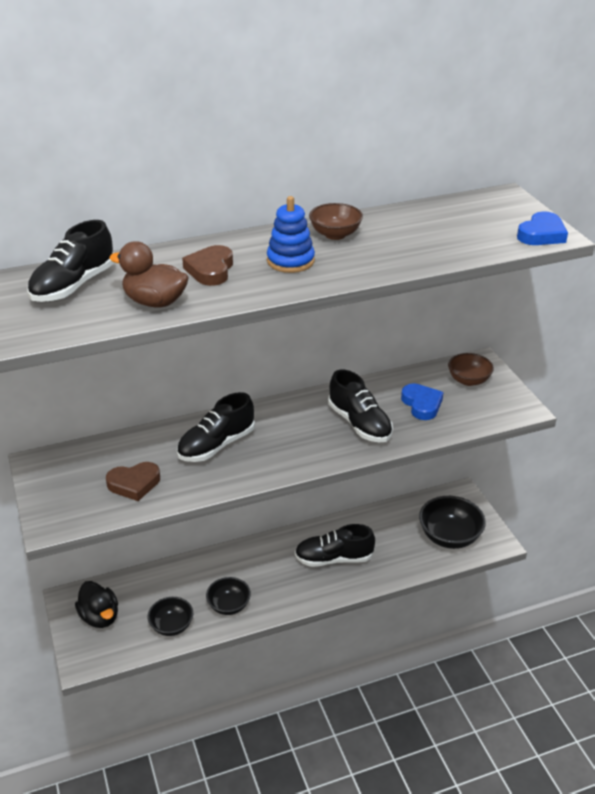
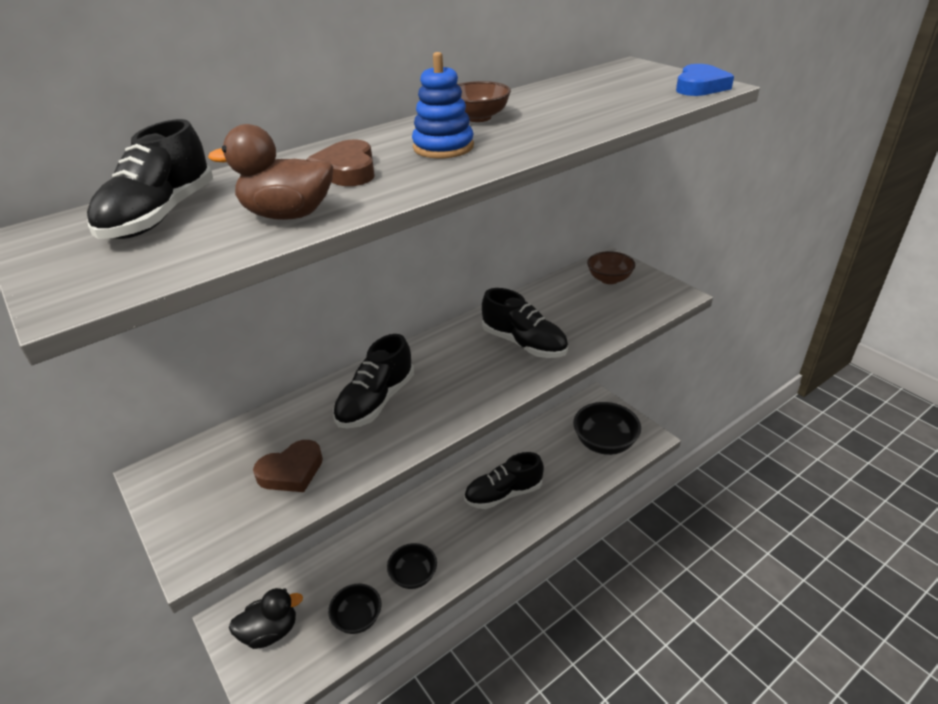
camera: 15 degrees left, 0 degrees up
(100, 617) = (270, 631): black duck -> black duck turned 60 degrees counterclockwise
(422, 404) = (577, 311): blue heart -> none

